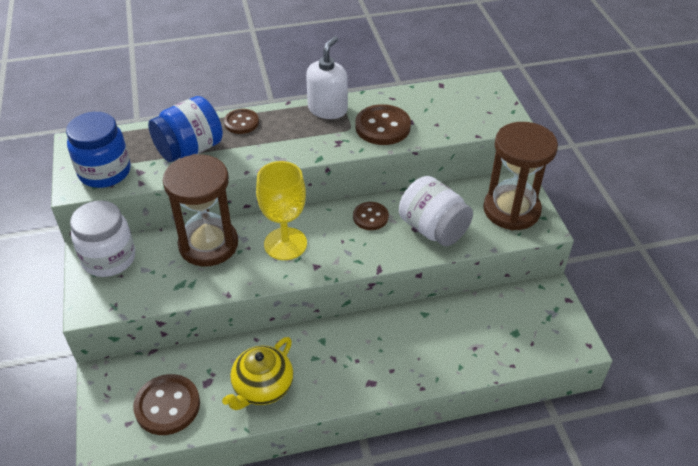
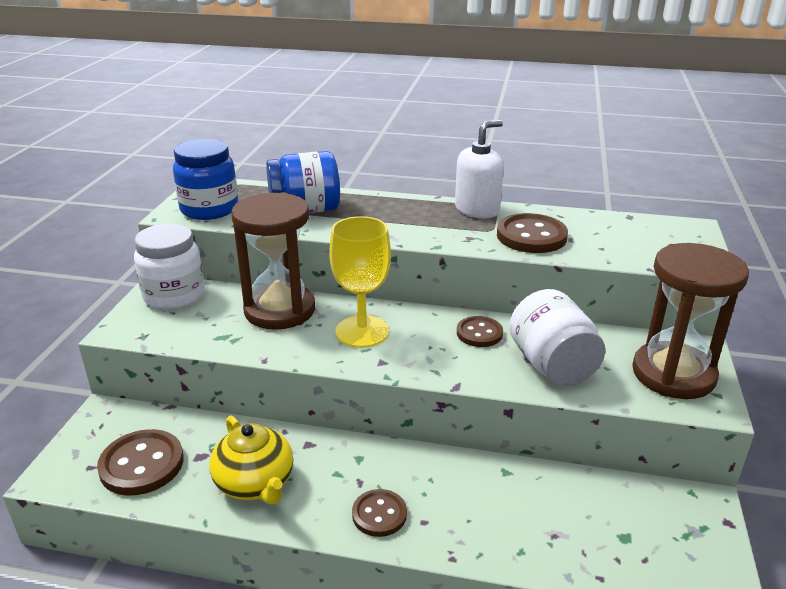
camera: 25 degrees right, 15 degrees down
(241, 122) = (375, 201): brown button -> brown button (379, 514)
(262, 387) = (255, 483): yellow teapot -> yellow teapot turned 90 degrees counterclockwise

